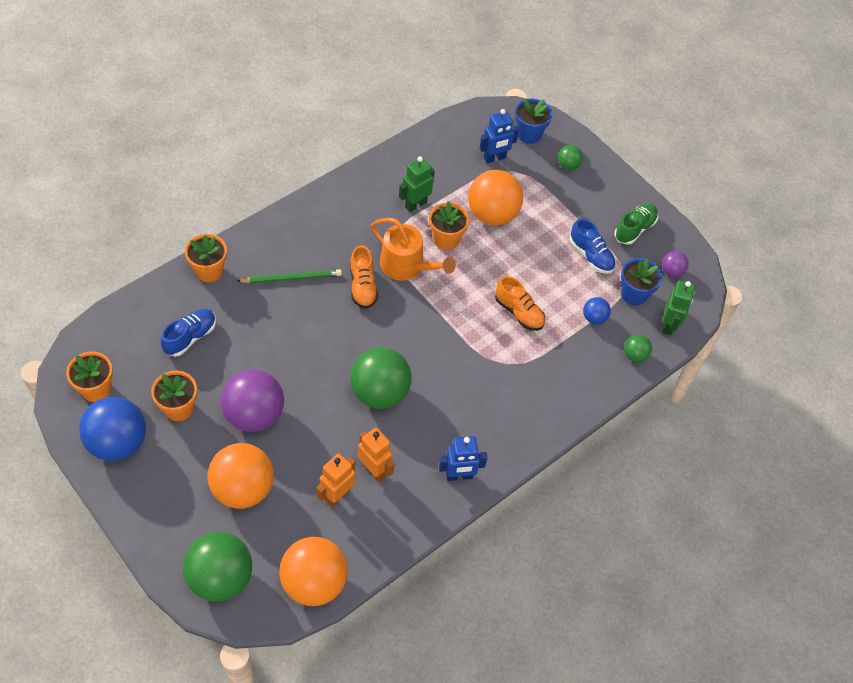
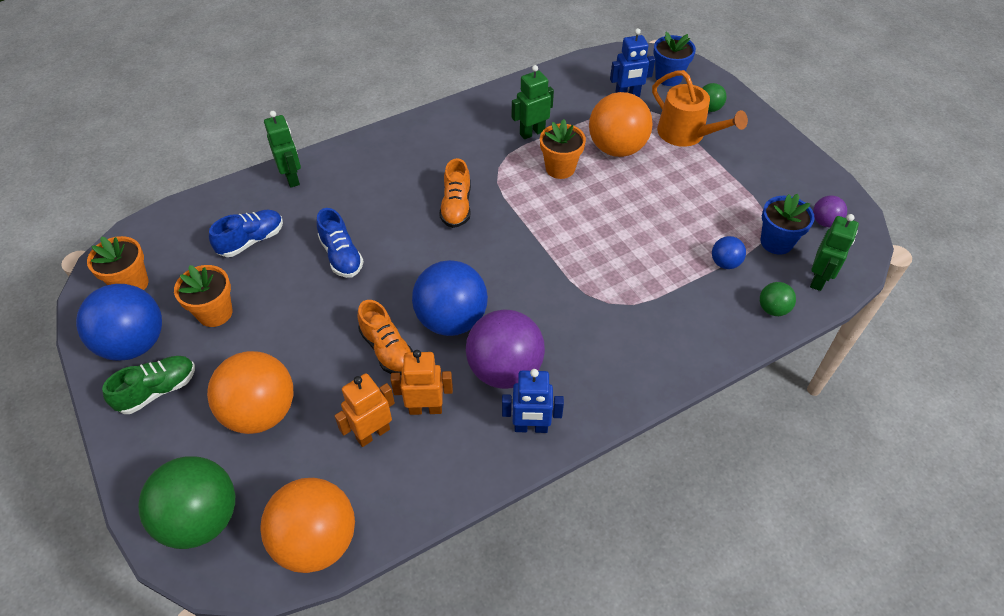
camera: 15 degrees right, 5 degrees down
(209, 271) = (292, 178): orange flower pot -> green robot
(254, 415) = (298, 329): purple ball -> purple ball (504, 370)
(292, 278) = (379, 192): green pencil -> none
(374, 470) = (425, 408): orange robot -> orange robot turned 60 degrees counterclockwise
(379, 392) = (451, 320): green ball -> blue ball
(406, 266) = (510, 190): orange watering can -> orange watering can (686, 134)
(519, 312) = (633, 249): orange shoe -> orange shoe (387, 349)
(591, 255) = (727, 197): blue shoe -> blue shoe (341, 256)
(634, 229) = (782, 175): green shoe -> green shoe (158, 390)

